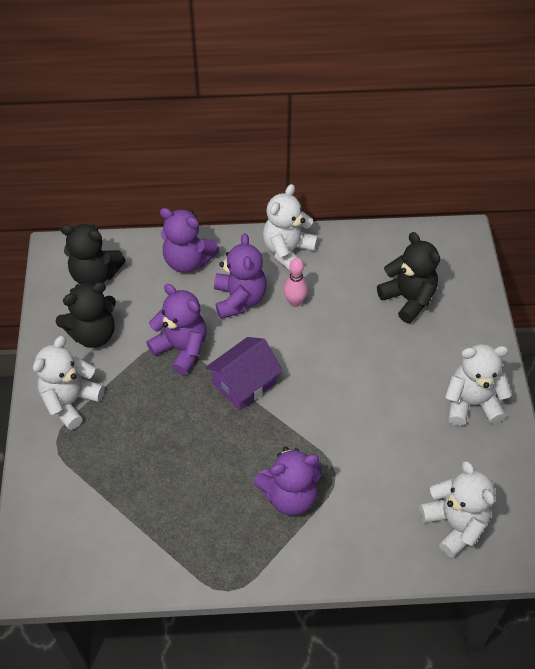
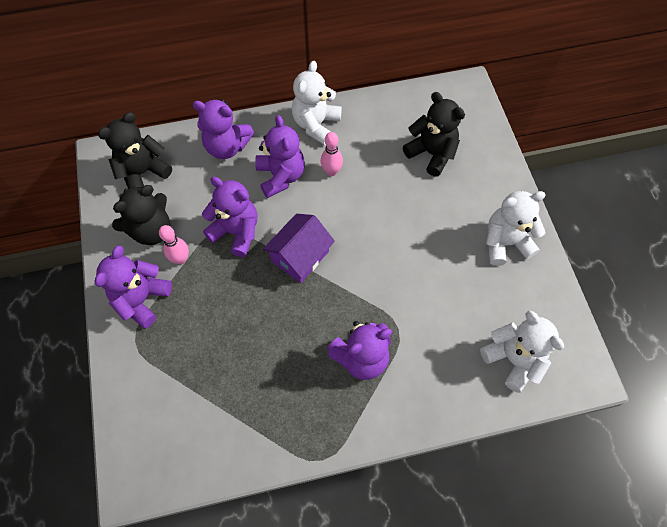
camera: 10 degrees left, 10 degrees up
(71, 401) = (142, 299): white teddy bear -> purple teddy bear
(95, 275) = (143, 172): black teddy bear -> black teddy bear turned 135 degrees clockwise
(118, 367) = (181, 259): none -> pink bowling pin

